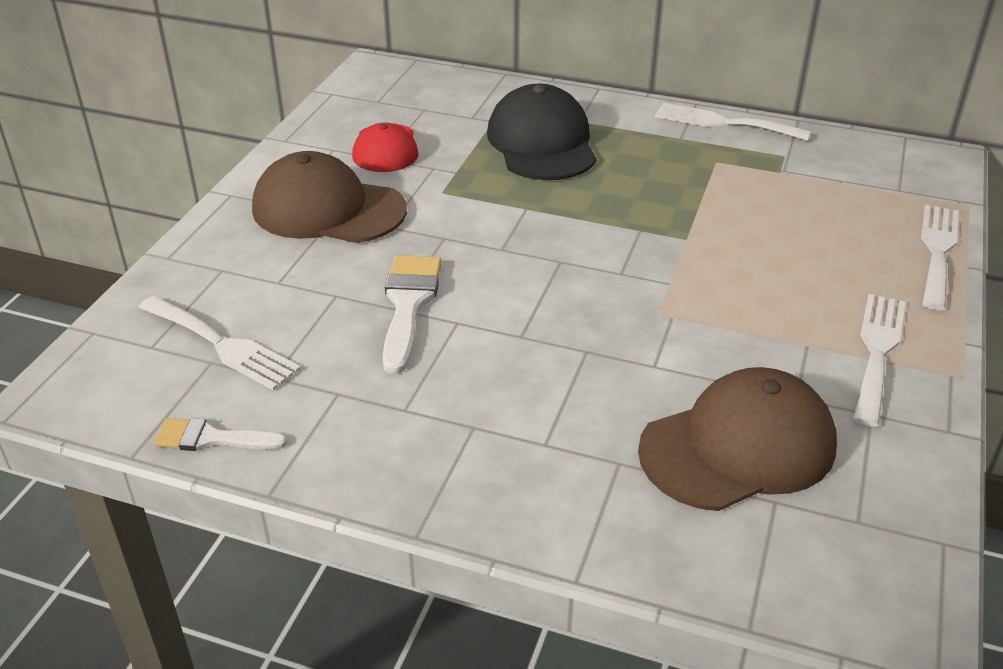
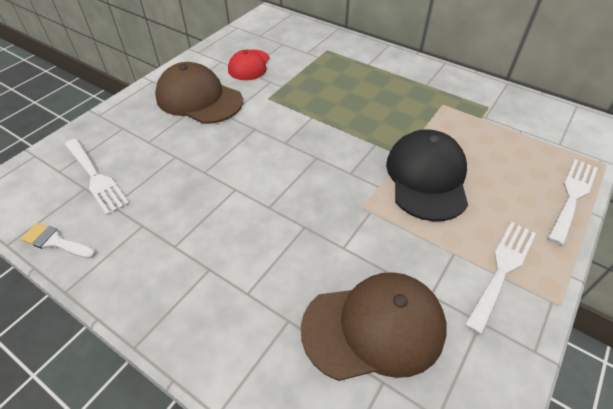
camera: 15 degrees right, 10 degrees up
(408, 304) = (212, 171): white brush -> none
(542, 143) = (340, 75): black cap -> black cap (427, 177)
(723, 123) = (457, 78): white fork -> none

